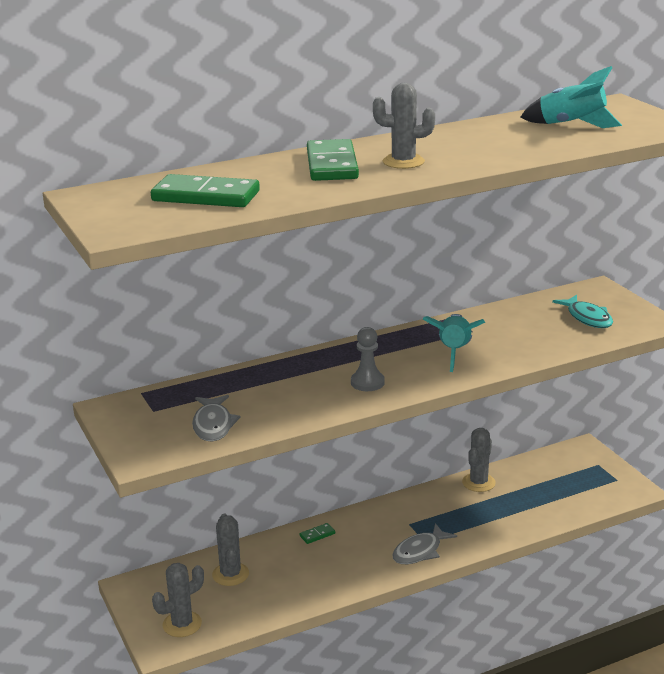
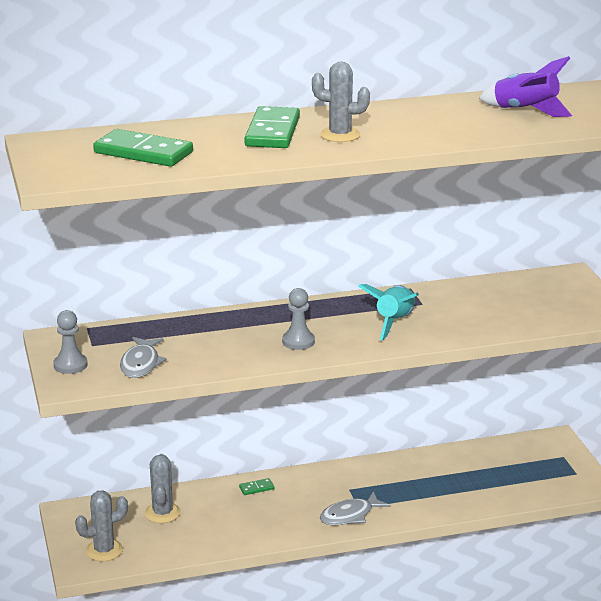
camera: 10 degrees right, 0 degrees up
(137, 435) = (70, 365): none -> grey pawn
(478, 482) = (433, 459): grey cactus -> none
(571, 125) = (525, 111): turquoise rocket -> purple rocket
(587, 318) = (543, 303): turquoise fish -> none

